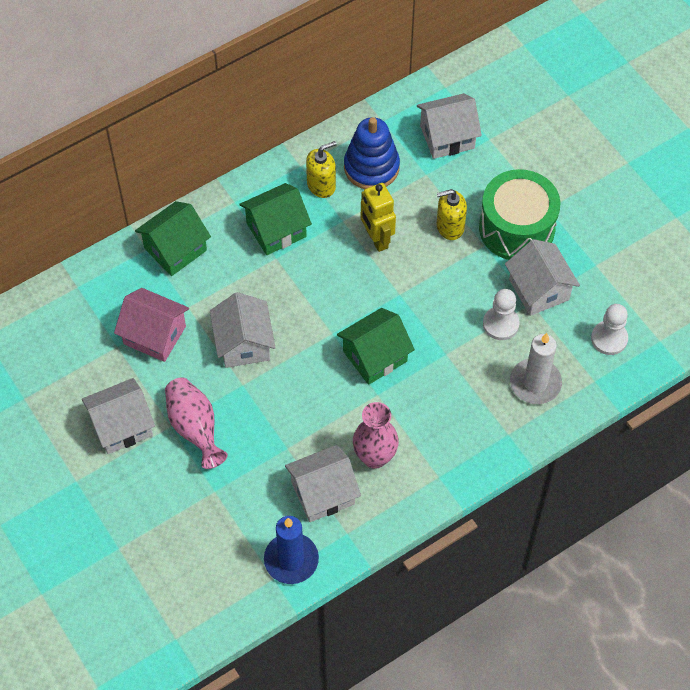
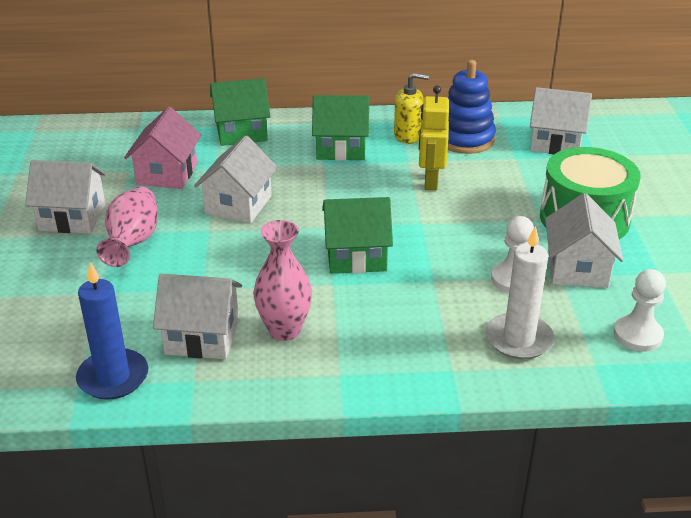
camera: 30 degrees right, 25 degrees down
(154, 335) = (167, 173): pink house -> pink house turned 45 degrees clockwise
(450, 227) = (512, 196): yellow soap dispenser -> none

